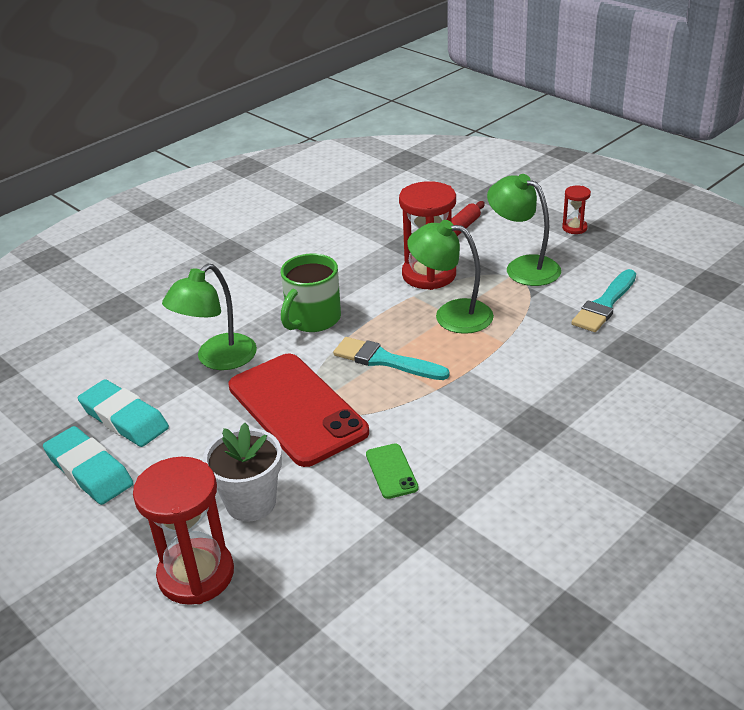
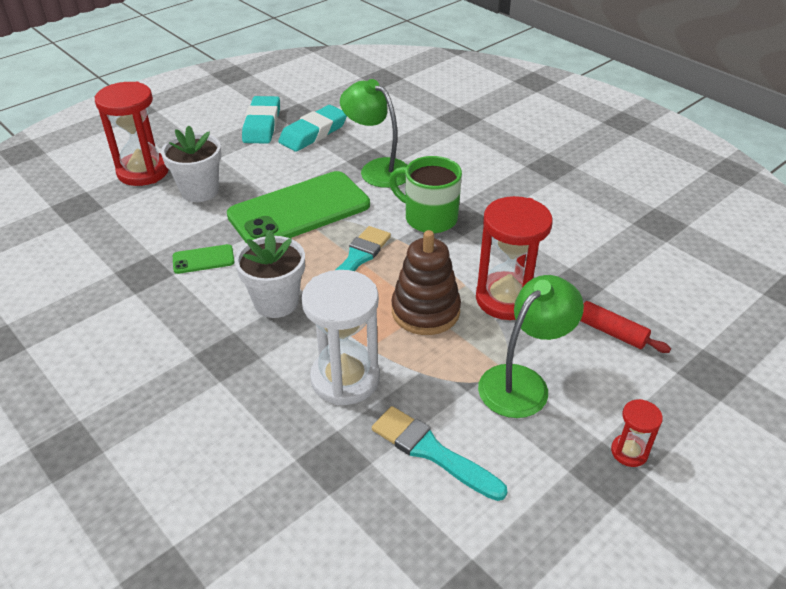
camera: 90 degrees right, 5 degrees up
(89, 470) = (262, 124): turquoise eraser -> turquoise eraser turned 45 degrees counterclockwise
(296, 409) = (299, 210): red phone -> green phone
(451, 315) = (425, 311): green lamp -> brown stacking toy
(454, 405) = (276, 302): none -> white flower pot
(544, 351) = (345, 378): none -> white hourglass

